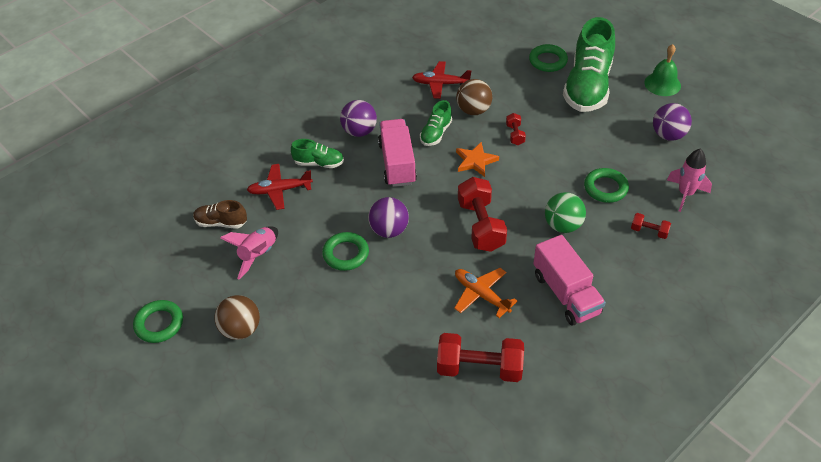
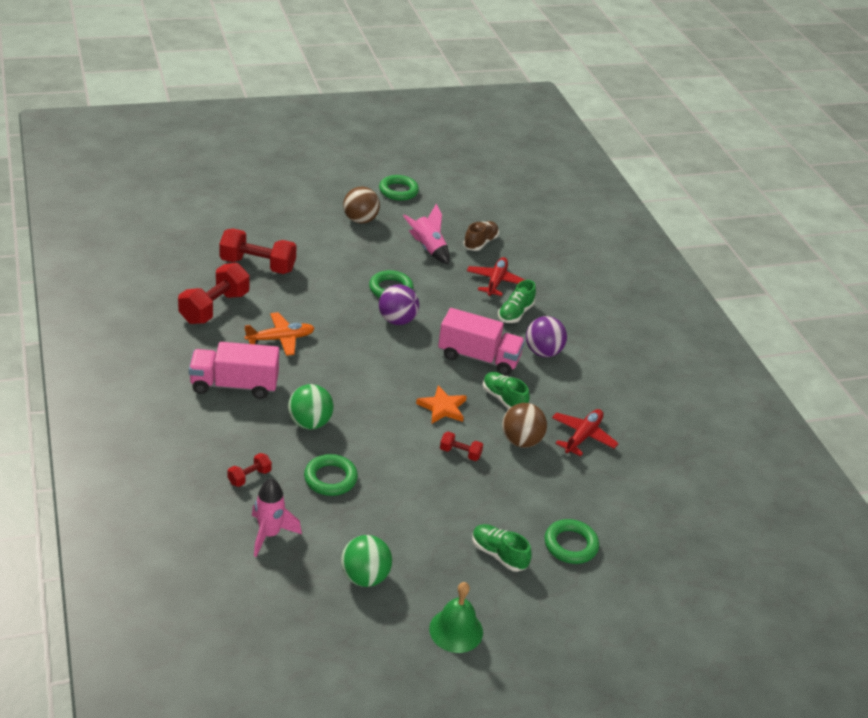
camera: 110 degrees right, 10 degrees down
(481, 225) = (356, 373): red dumbbell -> red dumbbell (257, 265)
(587, 86) = (499, 554): green shoe -> green shoe, size x0.47
(668, 135) = (365, 577): purple ball -> green ball

